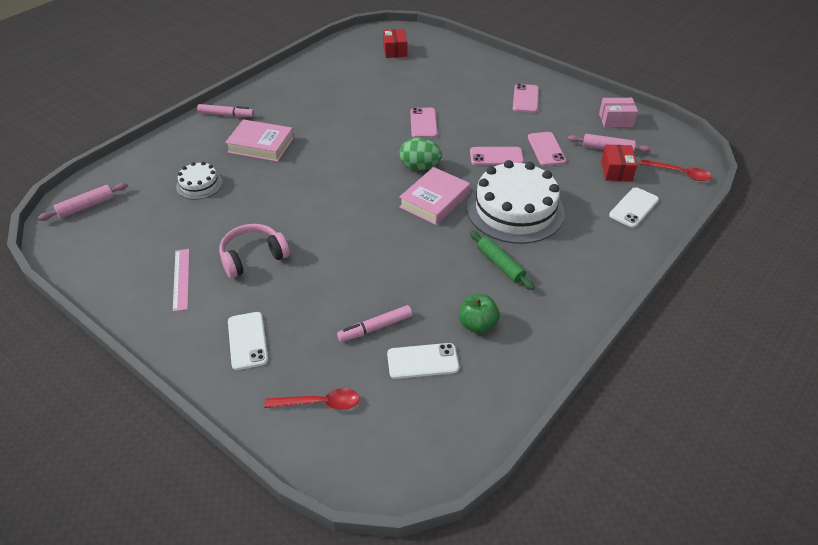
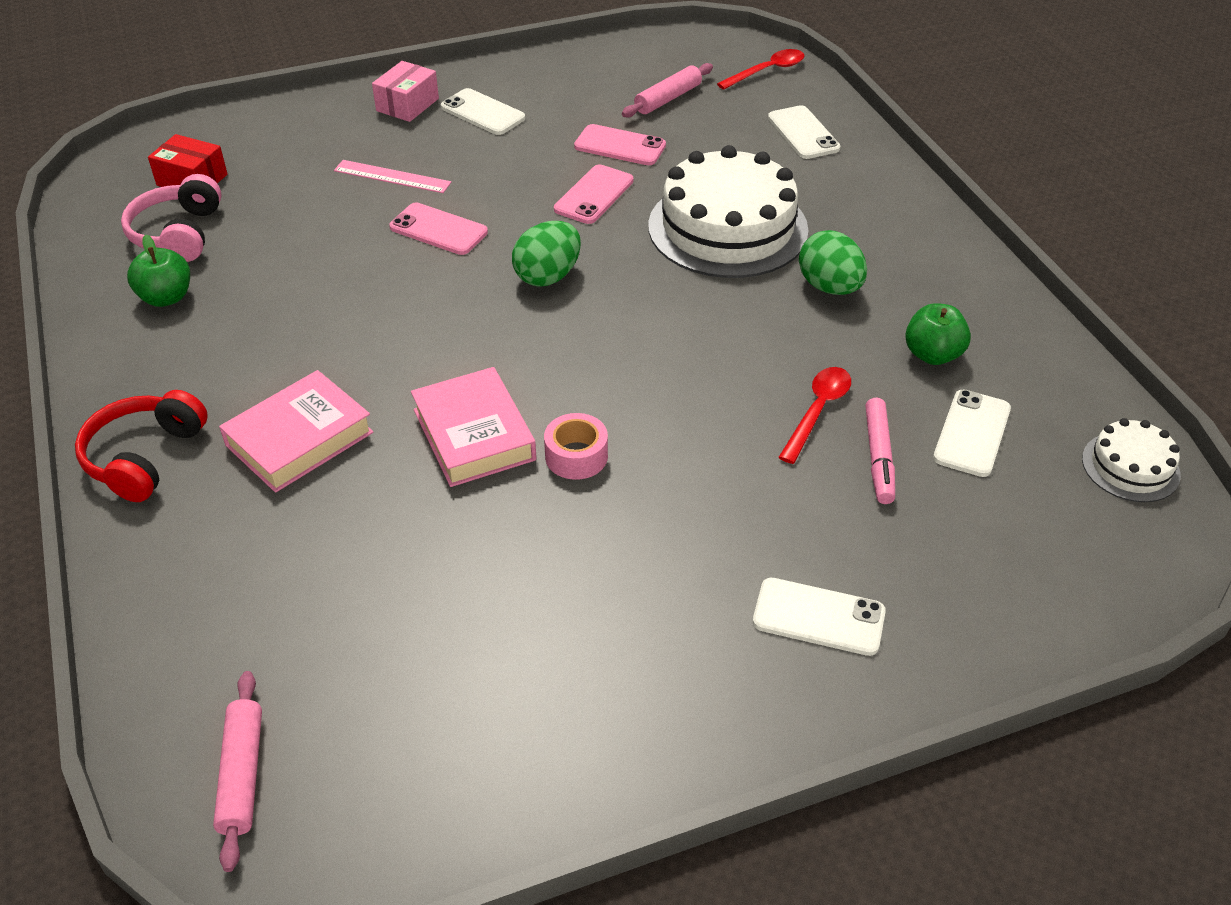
camera: 60 degrees left, 0 degrees up
(181, 279) = (602, 666): pink ruler -> pink ruler (392, 177)
(199, 184) = (340, 563): white cake -> white cake (1130, 467)
(226, 115) = (144, 457): pink marker -> red headphones
(253, 257) = (616, 548): pink headphones -> pink headphones (178, 234)
(303, 223) = (576, 456): none -> pink tape
(317, 78) = (166, 297): none -> green apple
(319, 403) = (998, 571): red spoon -> red spoon (817, 411)
(434, 200) = (642, 293): pink book -> pink book (474, 434)
(500, 264) = (829, 287): green rolling pin -> green egg
(525, 99) = (483, 113): pink phone -> white phone
(616, 120) = (613, 65): pink box -> pink box (407, 105)
(616, 170) = (719, 112): red box -> none

